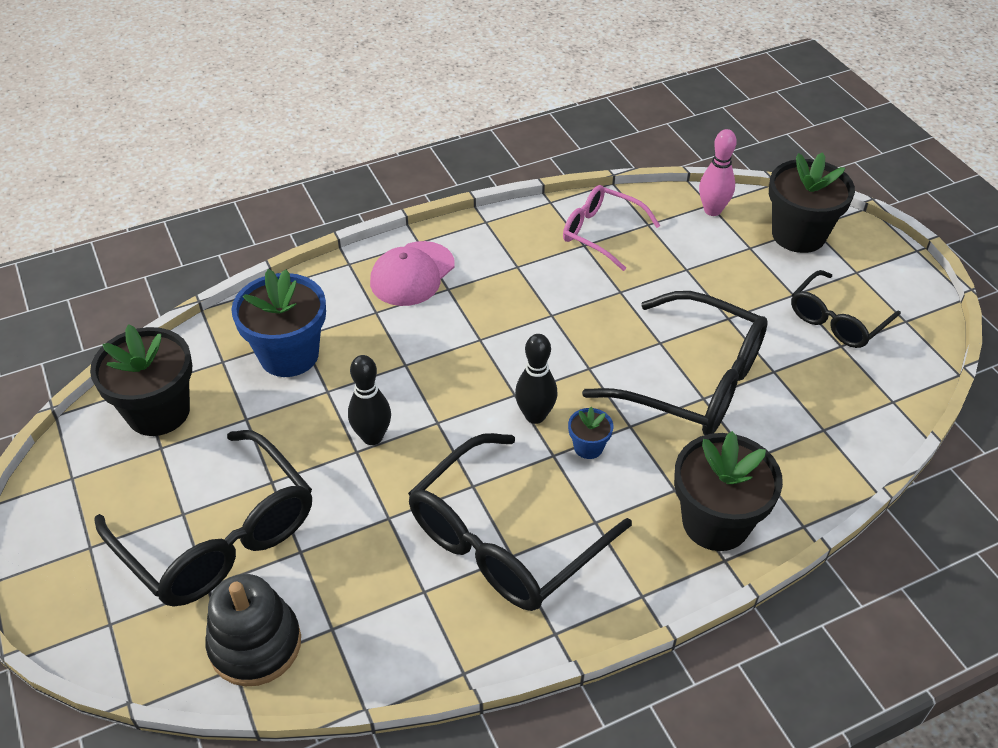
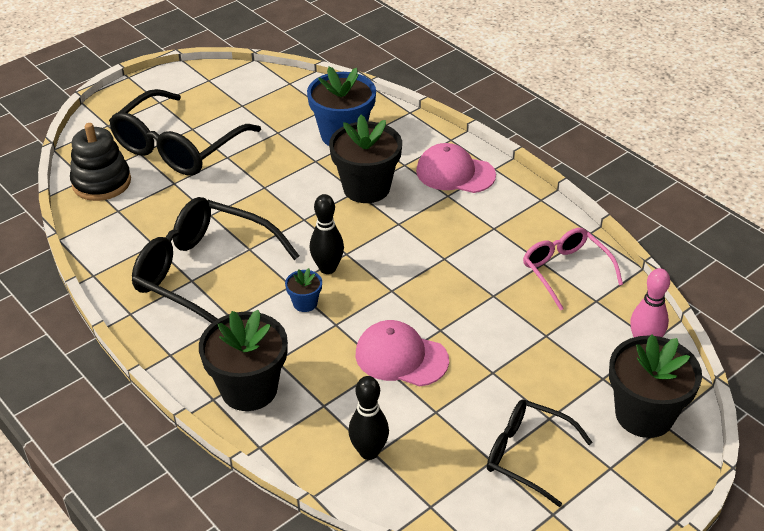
camera: 75 degrees right, 5 degrees down
(158, 412) = (271, 95): black flower pot -> black flower pot (366, 188)
(372, 437) = (279, 191): black bowling pin -> black bowling pin (369, 452)
(601, 233) = (565, 271): pink glasses -> pink glasses turned 45 degrees counterclockwise
(693, 381) = (401, 357): black glasses -> pink cap

